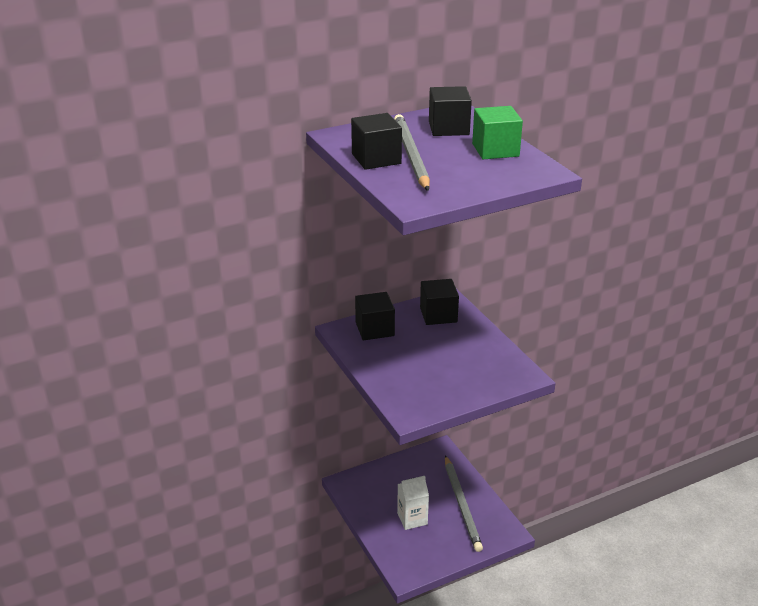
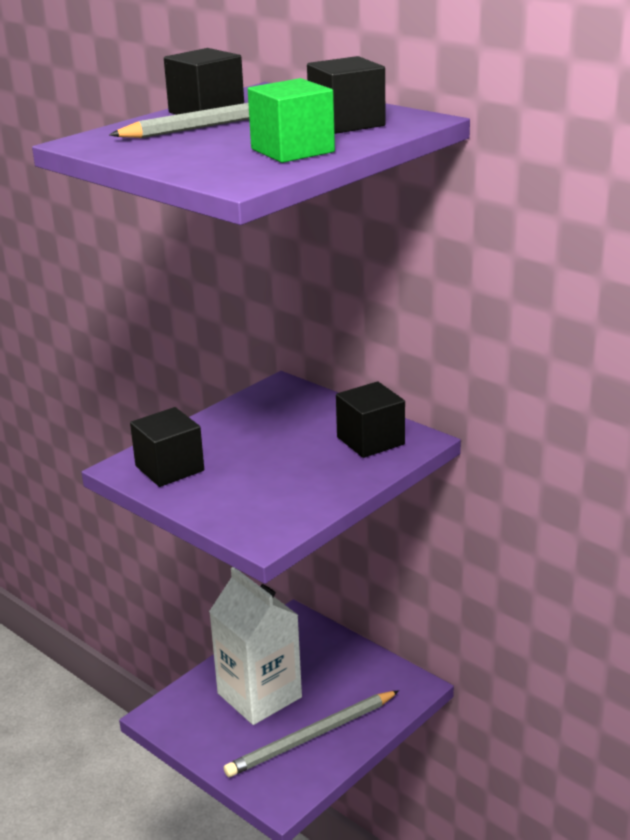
camera: 70 degrees right, 5 degrees down
(374, 329) = (299, 406): black cube -> black cube (169, 468)
(412, 519) = (259, 695): white carton -> white carton, size x1.75

